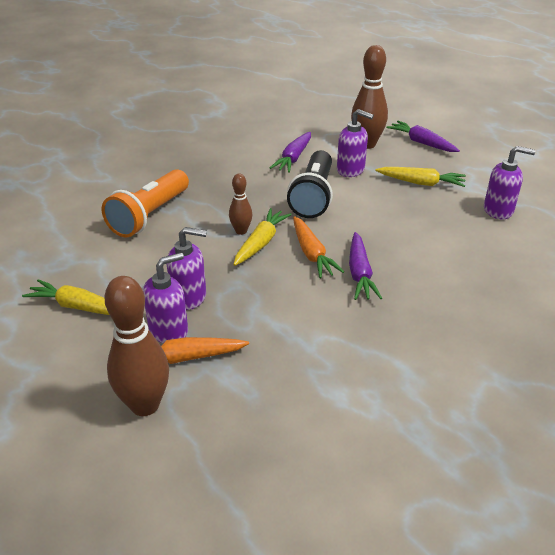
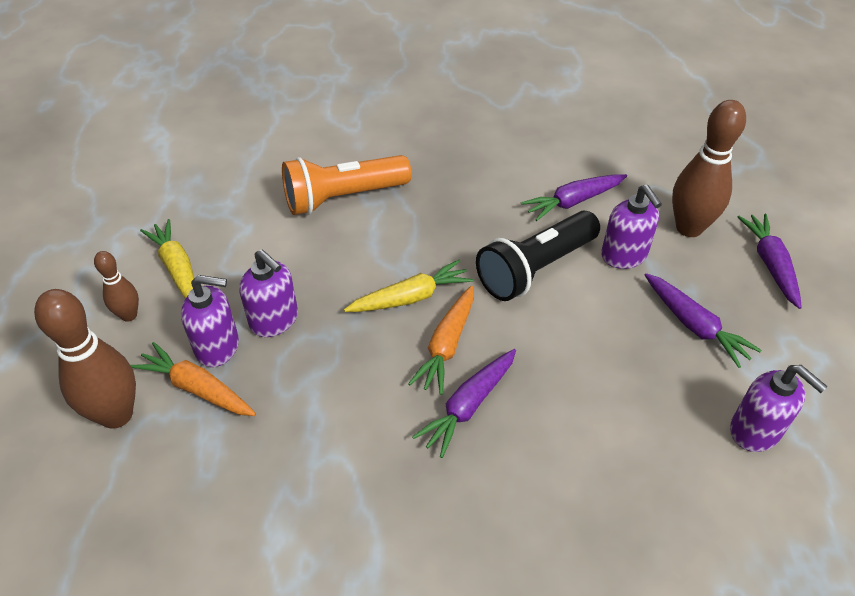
camera: 40 degrees right, 10 degrees up
(241, 231) = (407, 270): brown bowling pin -> brown bowling pin (129, 315)
(421, 183) = (694, 326): yellow carrot -> purple carrot

